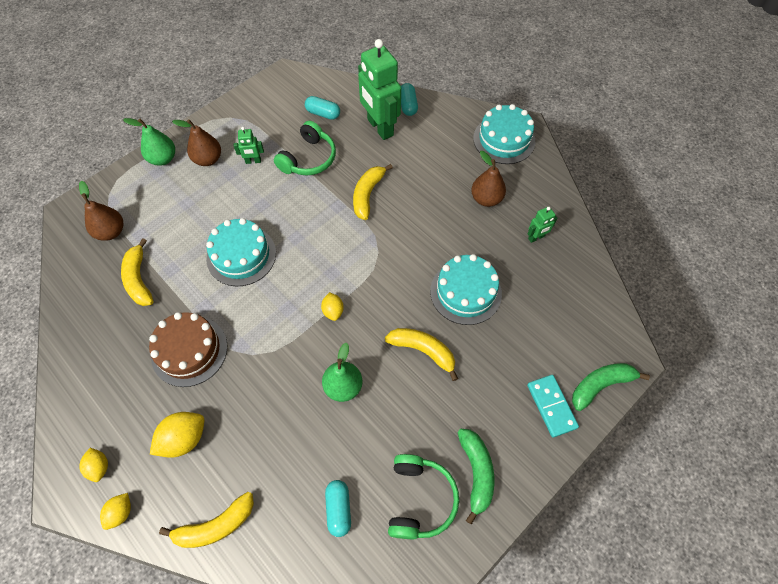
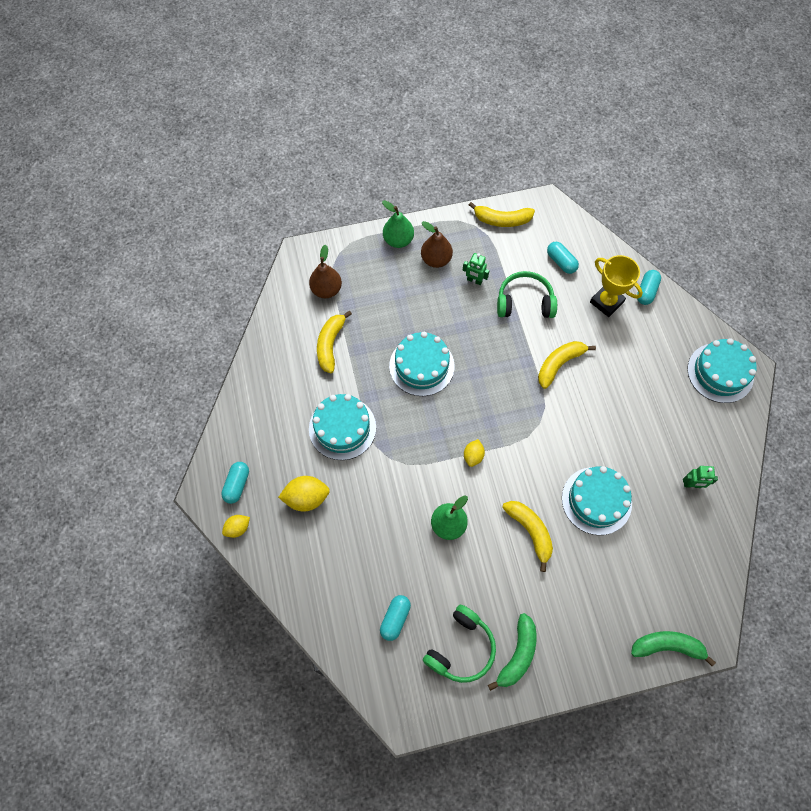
camera: 30 degrees right, 5 degrees up
(99, 467) = (237, 485): yellow lemon -> turquoise capsule
(189, 350) = (342, 428): brown cake -> turquoise cake
(215, 525) = (299, 577): yellow banana -> yellow banana (502, 220)
(309, 159) = (524, 302): green headphones -> green headphones turned 150 degrees counterclockwise
(380, 127) = (606, 302): green robot -> yellow trophy
(486, 199) = (667, 423): brown pear -> none
(551, 406) = (612, 639): turquoise domino -> none

